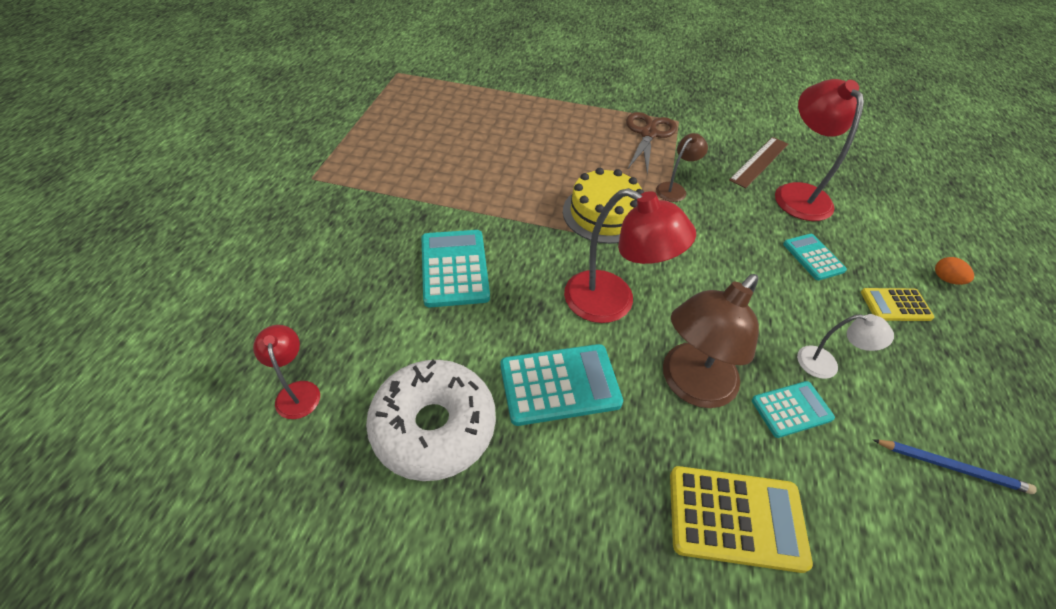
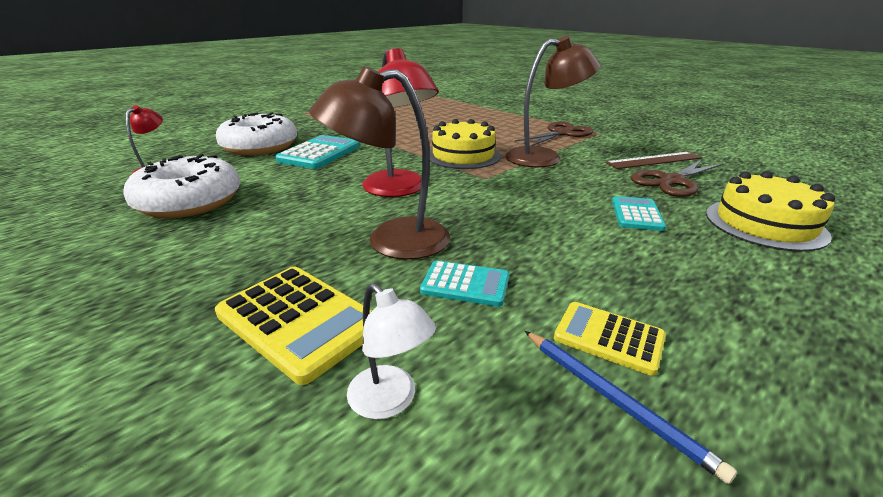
camera: 35 degrees right, 20 degrees down
(364, 283) = (260, 147): none -> white donut
(559, 384) = (294, 210): turquoise calculator -> none
(674, 189) = (544, 157): brown lamp -> brown lamp, size x1.89
(797, 194) = (672, 181): red lamp -> brown scissors
(826, 364) = (550, 273): white lamp -> white lamp (390, 401)
(890, 234) = (764, 224): none -> yellow cake
(895, 305) = (704, 265): yellow calculator -> yellow calculator (608, 337)
(946, 279) = (814, 269): orange egg -> none

